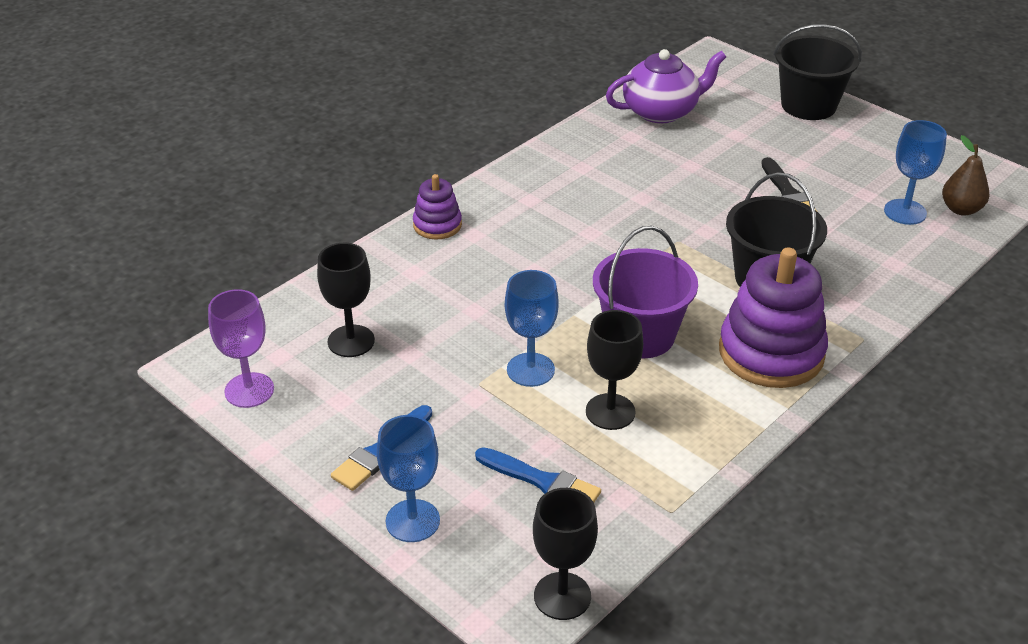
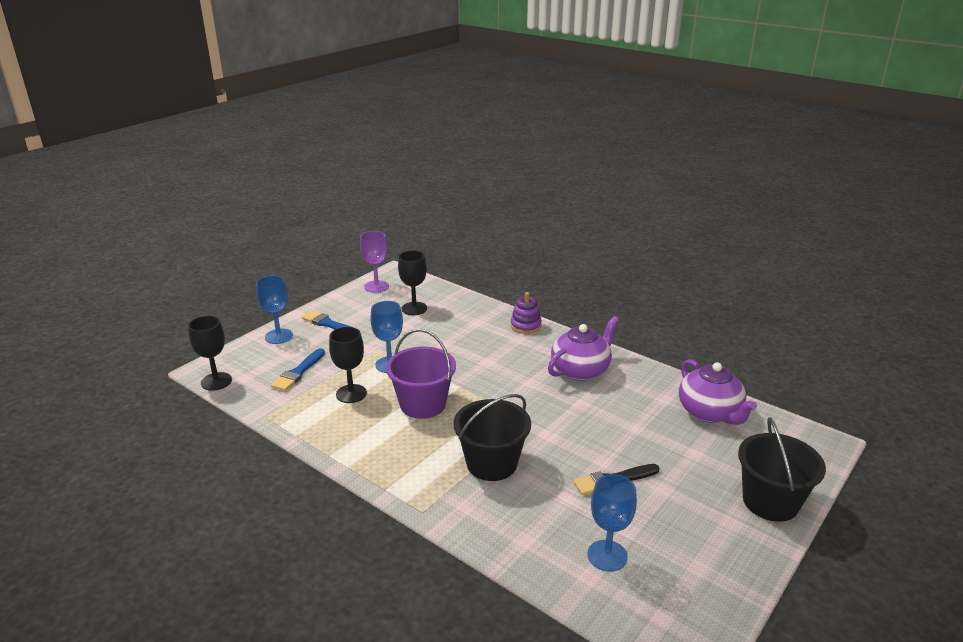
camera: 85 degrees right, 10 degrees down
(564, 189) = (581, 370): none -> purple teapot
(771, 352) = (405, 462): purple stacking toy -> none
(961, 209) = (625, 600): brown pear -> none

